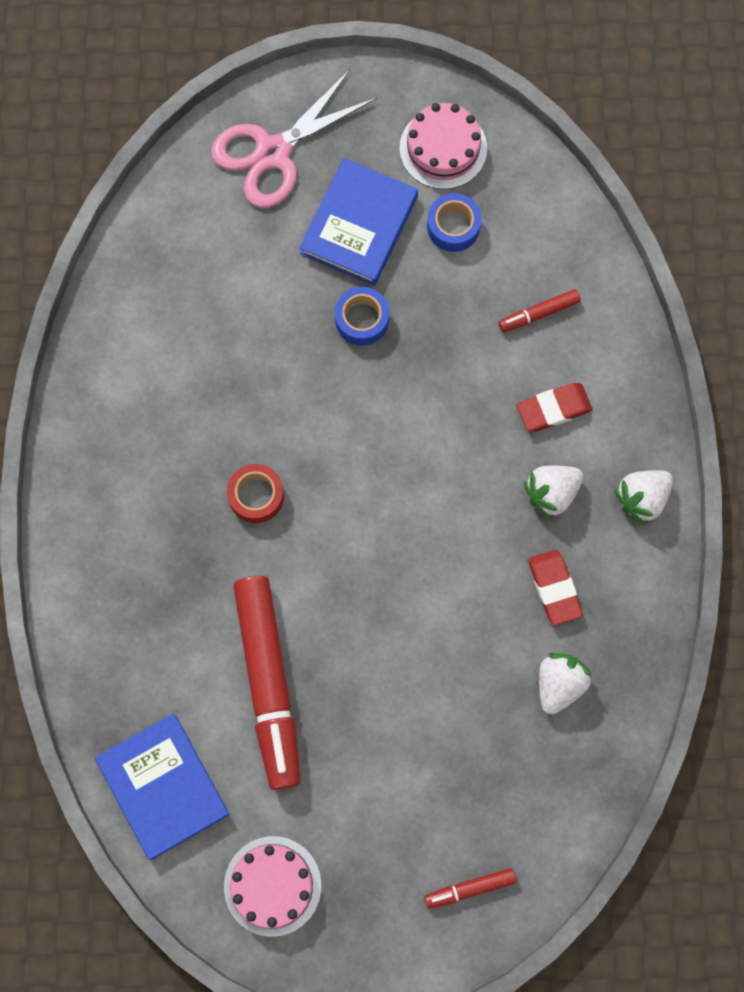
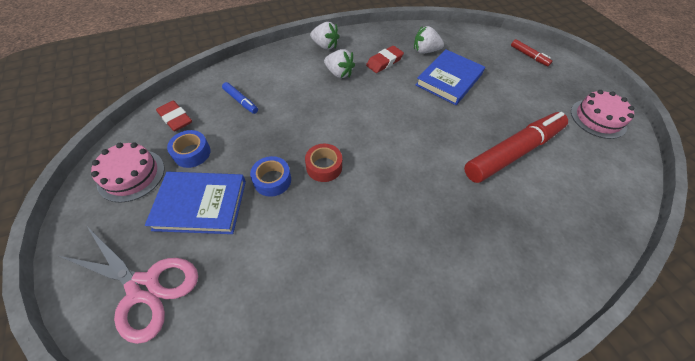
camera: 115 degrees left, 20 degrees down
(163, 787) = (606, 181): blue book -> blue book (449, 80)
(256, 496) = (416, 197): red tape -> red tape (324, 167)
(538, 313) = (241, 101): red marker -> blue marker
(553, 409) = (294, 83): red eraser -> red eraser (175, 118)

